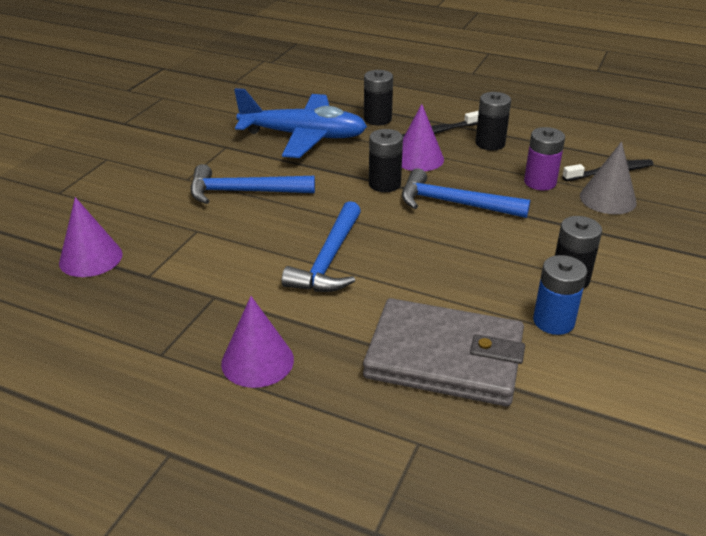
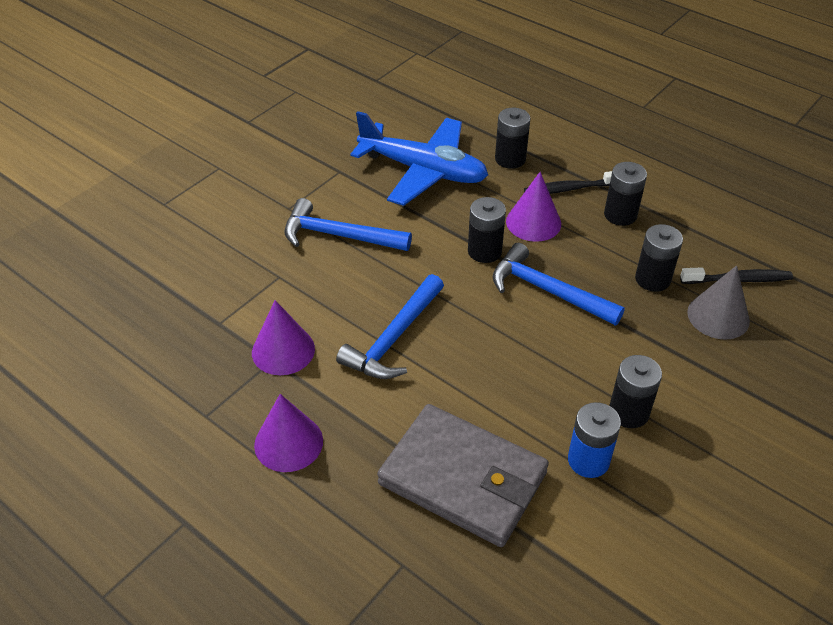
camera: 15 degrees right, 10 degrees up
(91, 258) = (173, 291): purple cone -> purple cone (283, 350)
(540, 182) = (652, 279): purple battery -> black battery

